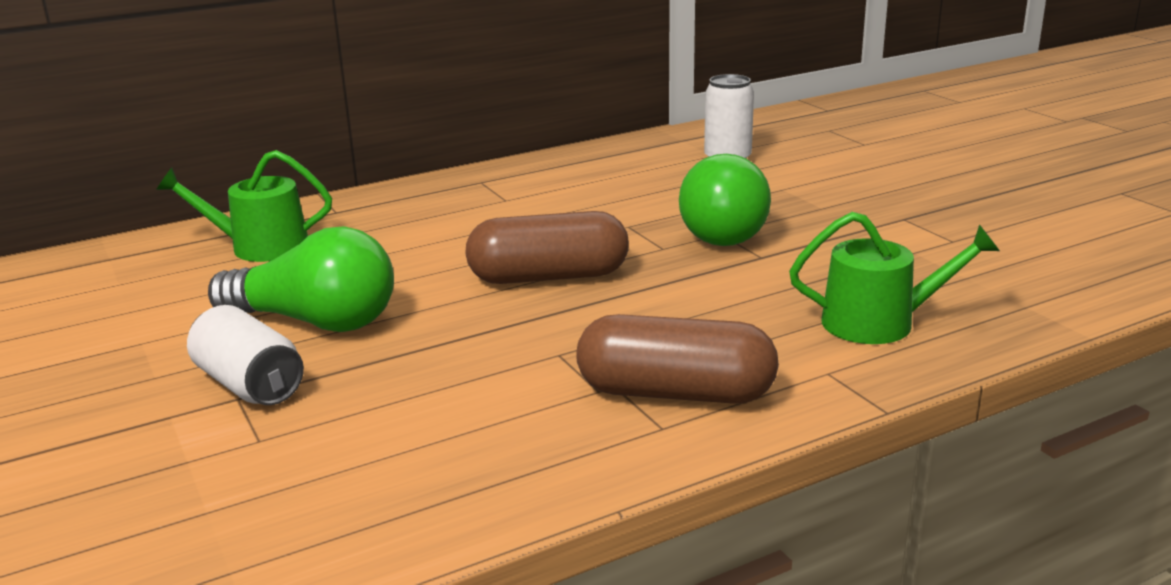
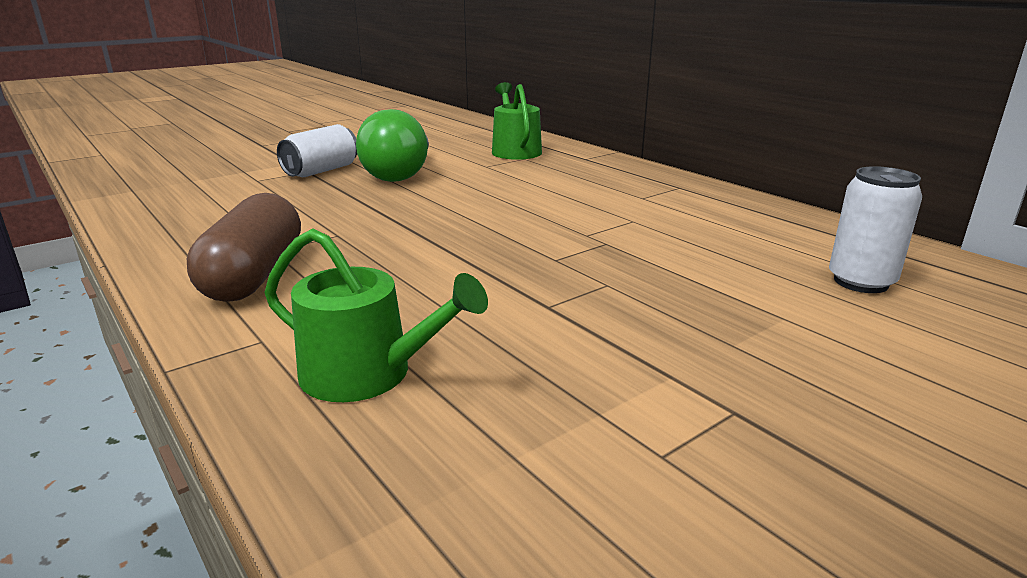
camera: 80 degrees right, 0 degrees up
(548, 277) = (478, 222): brown capsule -> none
(723, 230) = (616, 285): green light bulb -> none
(879, 323) = (367, 374): green watering can -> green watering can turned 60 degrees counterclockwise

